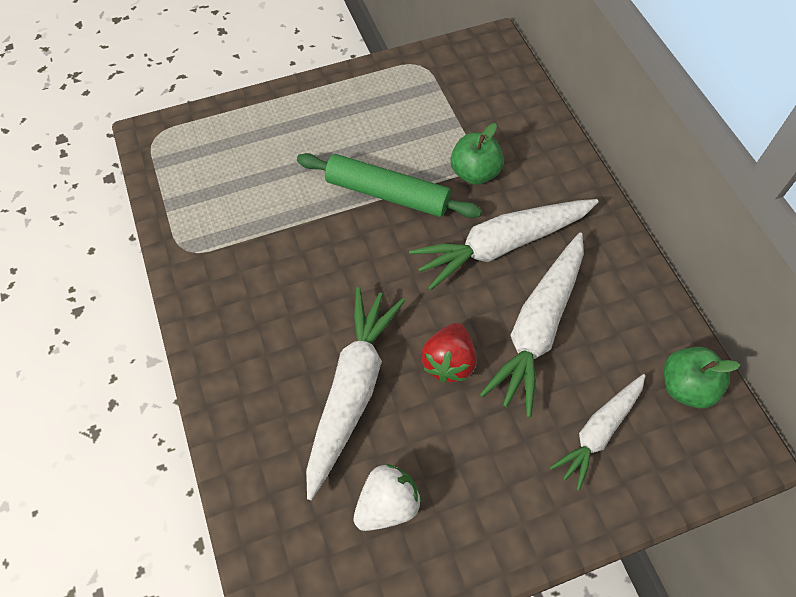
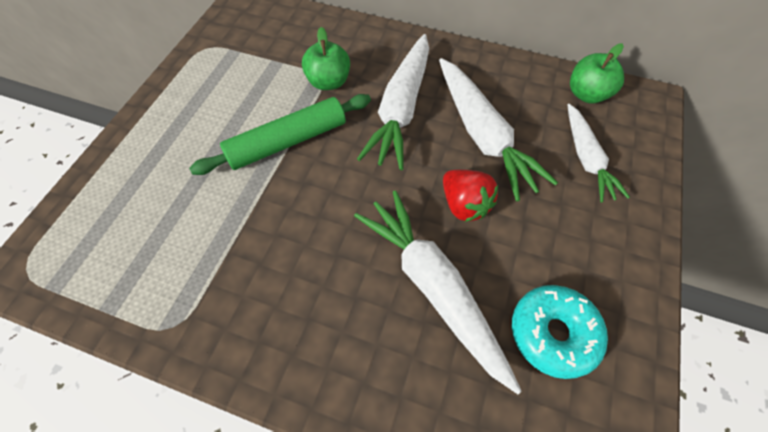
camera: 50 degrees left, 0 degrees up
(387, 505) = (553, 333): white strawberry -> turquoise donut

